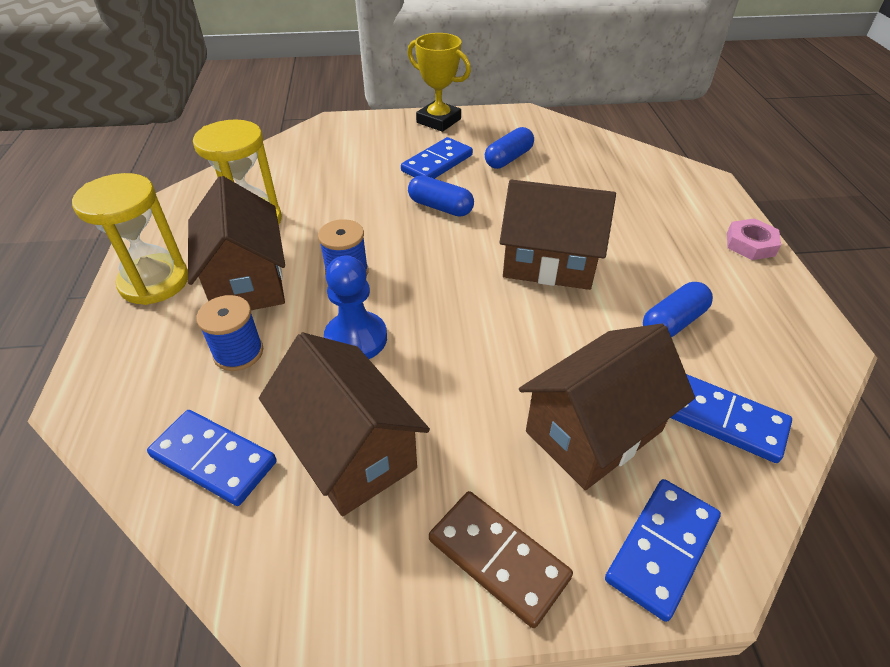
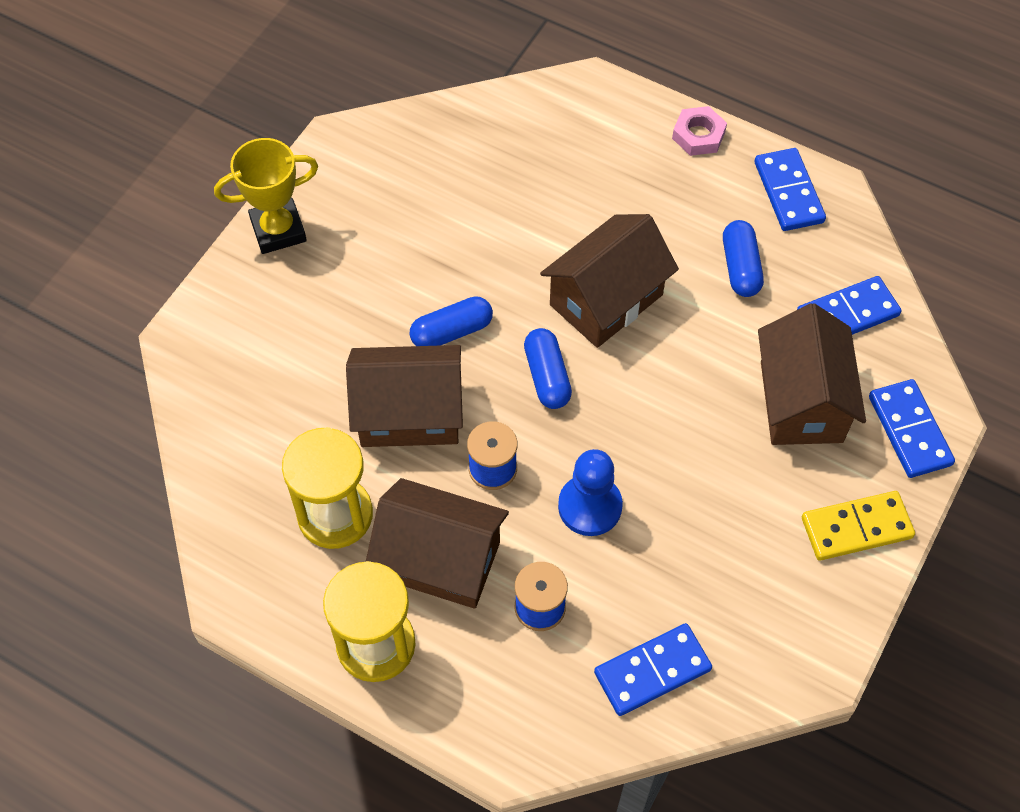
camera: 55 degrees left, 15 degrees up
(350, 451) = (709, 572): brown house -> brown house (409, 414)
(437, 163) = (368, 286): blue domino -> blue domino (788, 192)
(498, 558) = (856, 528): brown domino -> yellow domino
(508, 159) = (415, 217): blue capsule -> blue capsule (547, 376)

